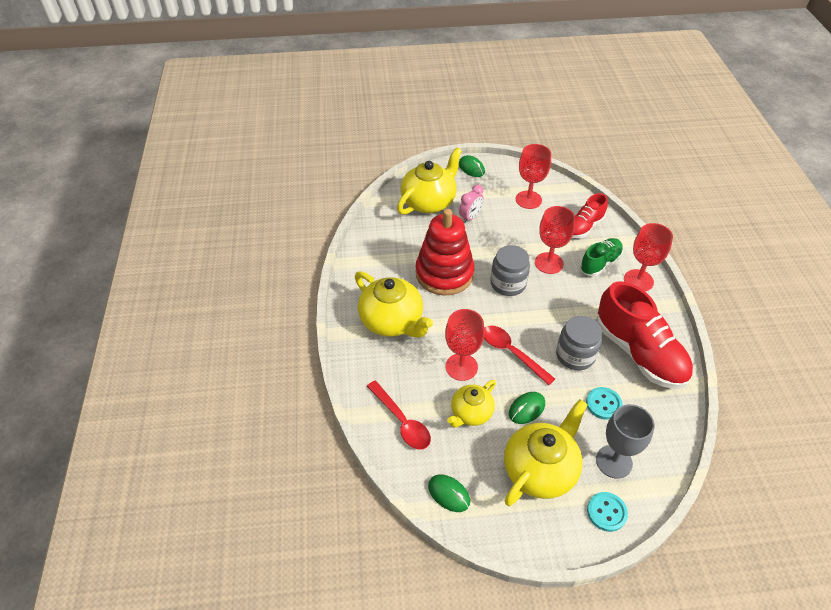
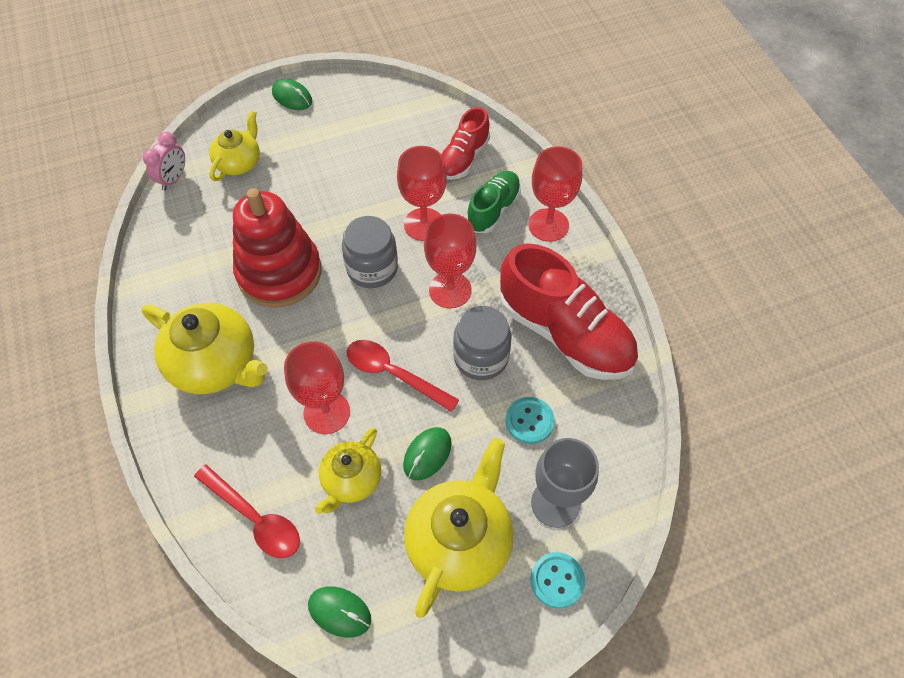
camera: 15 degrees left, 10 degrees up
(429, 202) = (239, 163): yellow teapot -> yellow teapot, size x0.60
(470, 217) = (302, 175): pink clock -> pink clock (173, 179)
(528, 200) = (381, 132): red goblet -> red goblet (450, 290)

